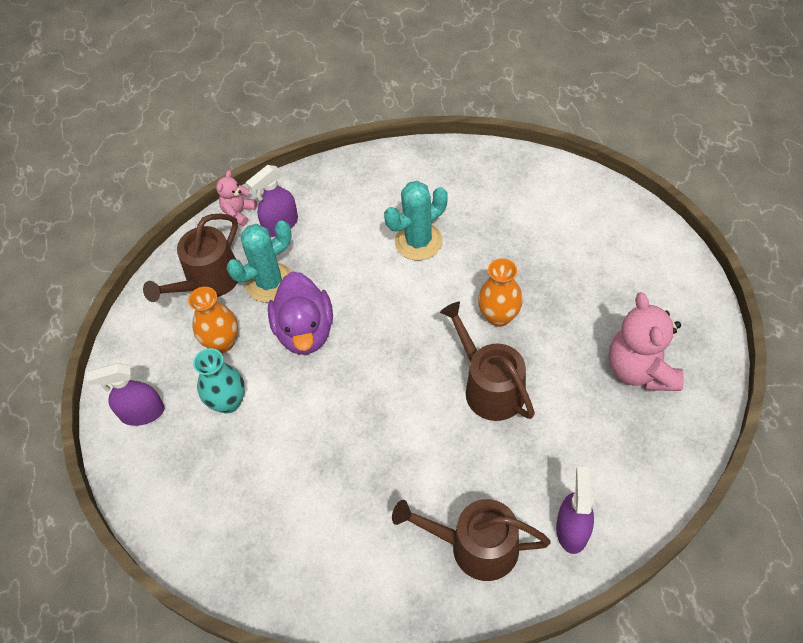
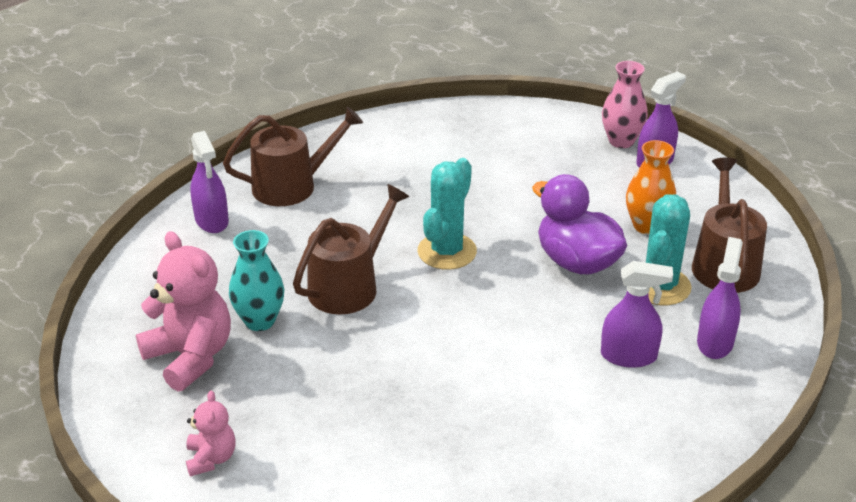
camera: 145 degrees right, 20 degrees down
(141, 455) = (621, 141): none -> pink vase
(228, 402) = (590, 192): turquoise vase -> turquoise vase (260, 321)
(239, 212) = (778, 336): pink teddy bear -> pink teddy bear (211, 458)
(342, 238) = (629, 356): none -> purple spray bottle
(418, 241) = (535, 388): turquoise cactus -> turquoise cactus (447, 251)
(489, 387) = (349, 286): brown watering can -> brown watering can turned 75 degrees counterclockwise
(499, 316) = (380, 348): orange vase -> none

